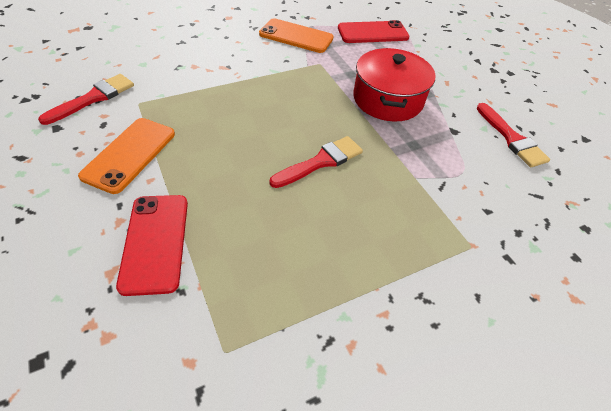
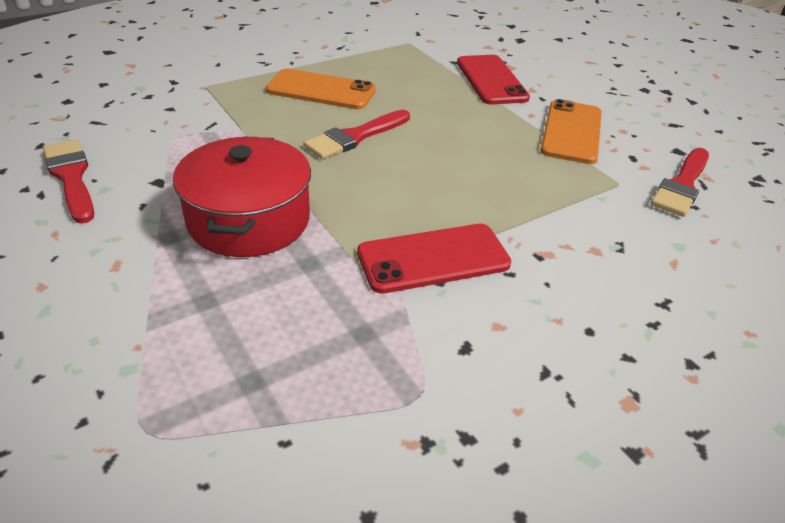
camera: 175 degrees right, 10 degrees down
(296, 36) = (438, 354): orange phone -> orange phone (321, 90)
(372, 33) = (240, 398): red phone -> red phone (433, 258)

